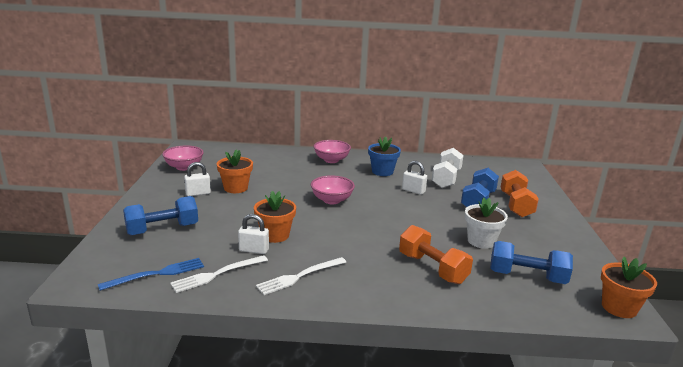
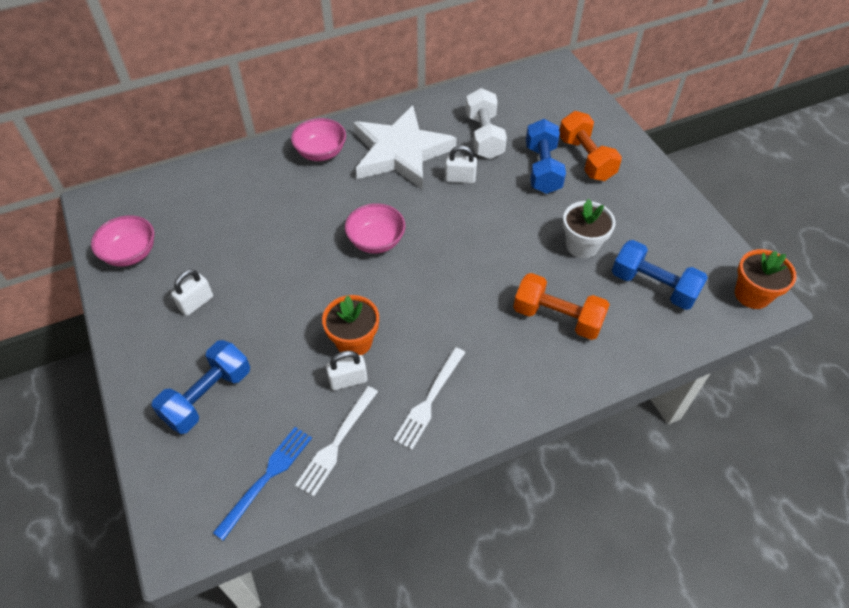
camera: 25 degrees left, 30 degrees up
(236, 188) = (238, 269): orange flower pot -> none
(382, 171) = (400, 152): blue flower pot -> white star
(527, 277) = (653, 286): blue dumbbell -> blue dumbbell turned 45 degrees clockwise

